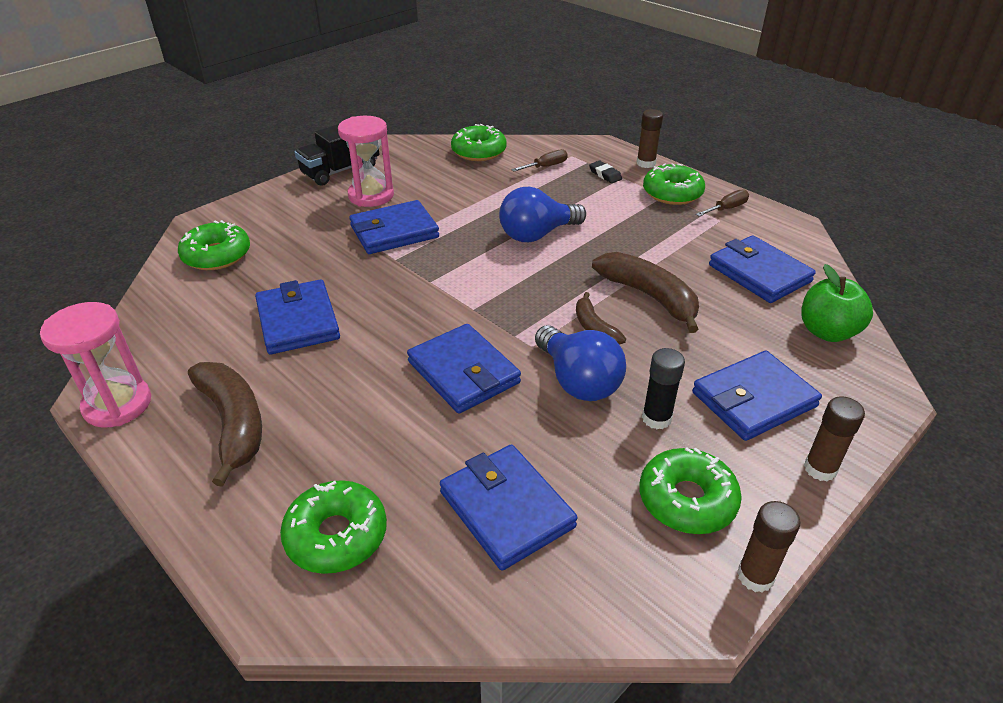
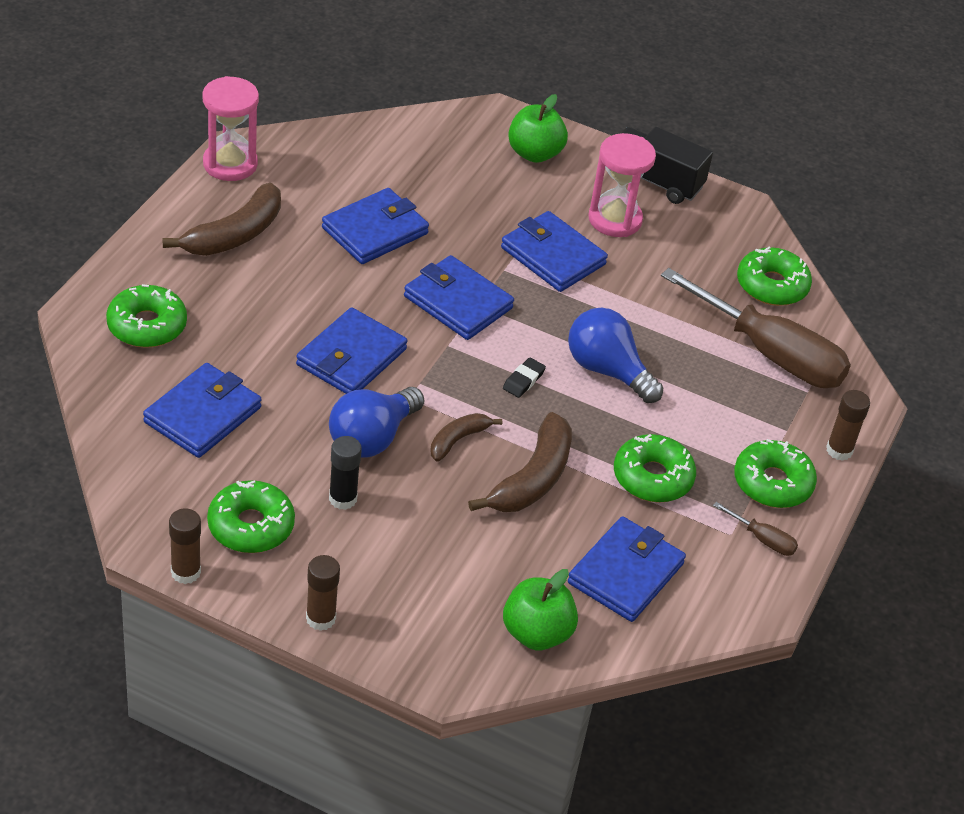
camera: 65 degrees right, 5 degrees up
(217, 255) = (447, 145): green donut -> green donut (652, 477)
(266, 214) = (534, 153): none -> green apple
(546, 166) = (770, 354): brown screwdriver -> brown screwdriver, size x2.50
(605, 174) = (783, 413): black eraser -> black eraser (523, 380)
(754, 399) = (397, 570): blue wallet -> blue wallet (458, 302)

